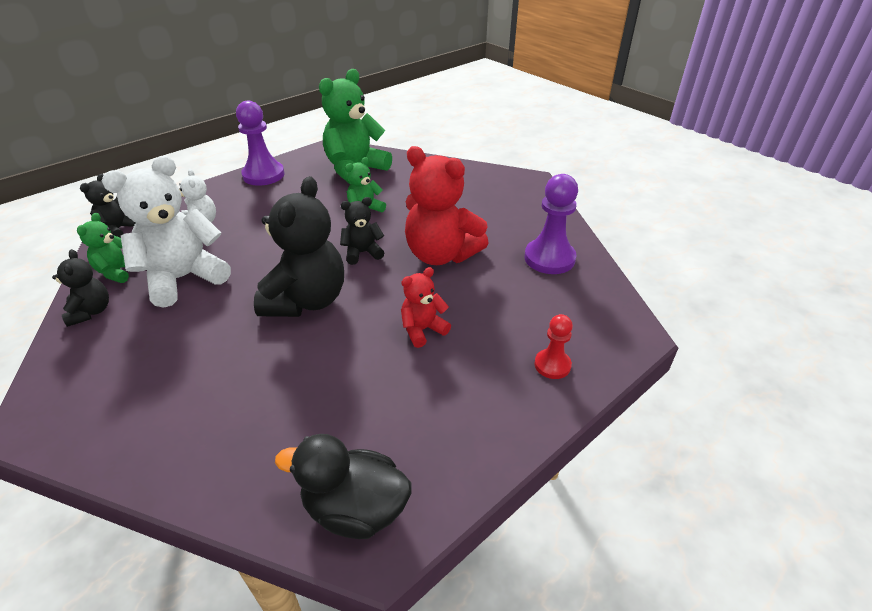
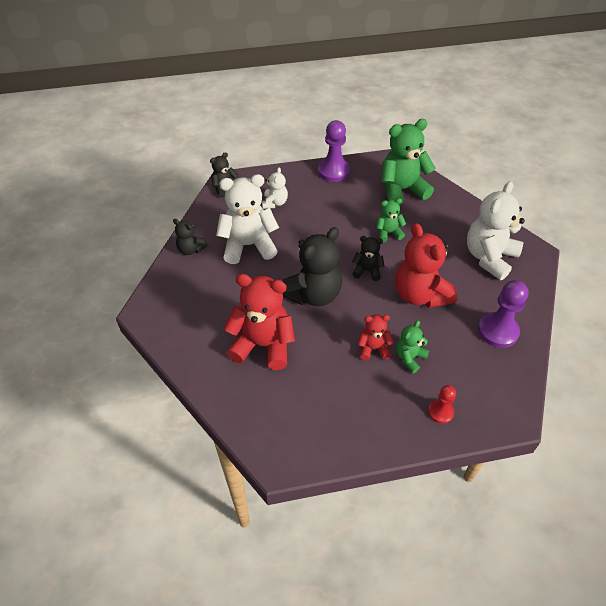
camera: 30 degrees right, 10 degrees up
(91, 312) = (191, 249): black teddy bear -> black teddy bear turned 105 degrees clockwise
(118, 272) = (214, 224): green teddy bear -> green teddy bear (409, 358)
(265, 387) = (263, 345): none -> red teddy bear
(355, 508) = (277, 439): black duck -> none
(489, 198) = (489, 257): none -> white teddy bear

